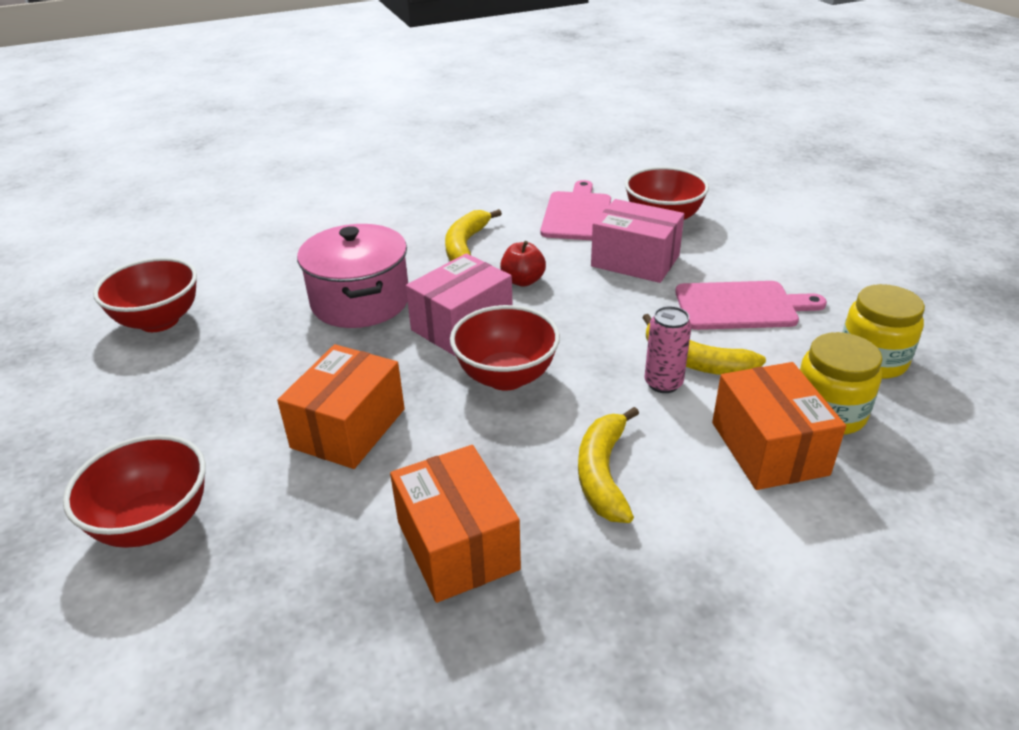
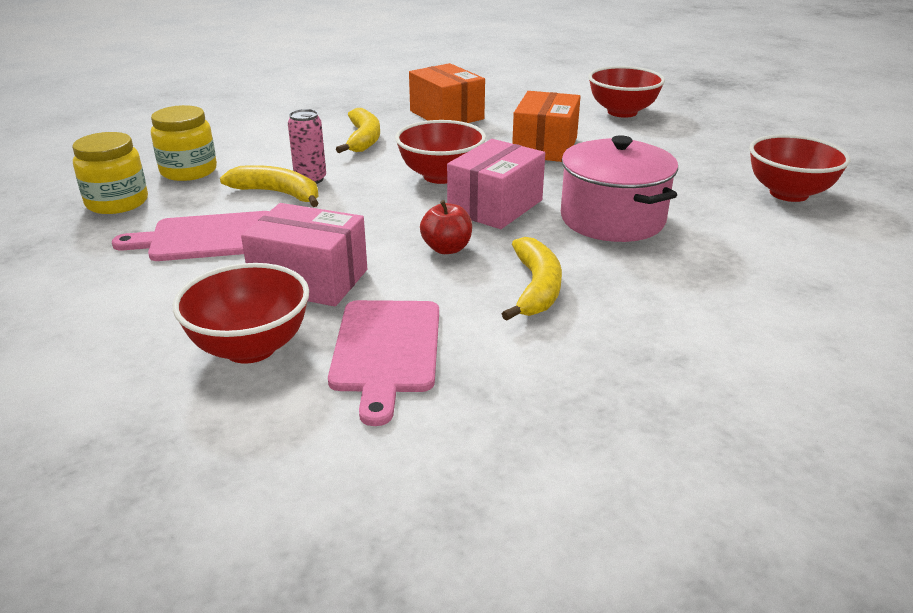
camera: 170 degrees right, 5 degrees down
(769, 448) = (247, 154): orange box -> none

